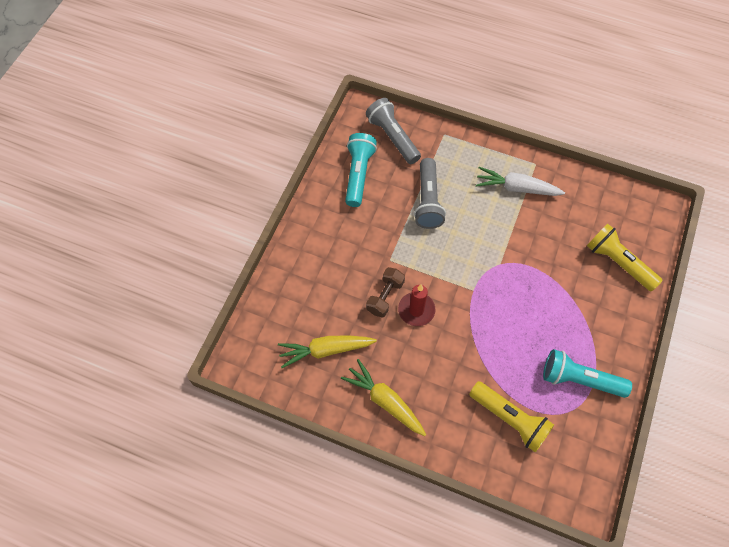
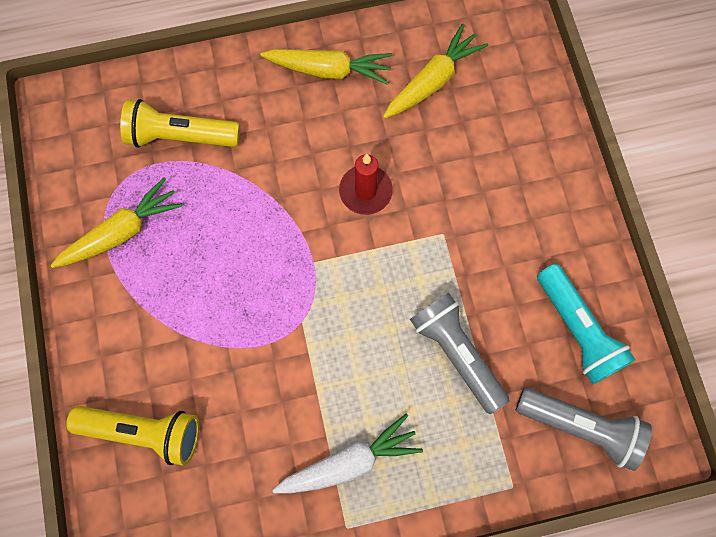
camera: 145 degrees right, 10 degrees up
(385, 297) = (414, 183): brown dumbbell -> none
(579, 379) = (122, 232): turquoise flashlight -> yellow carrot

